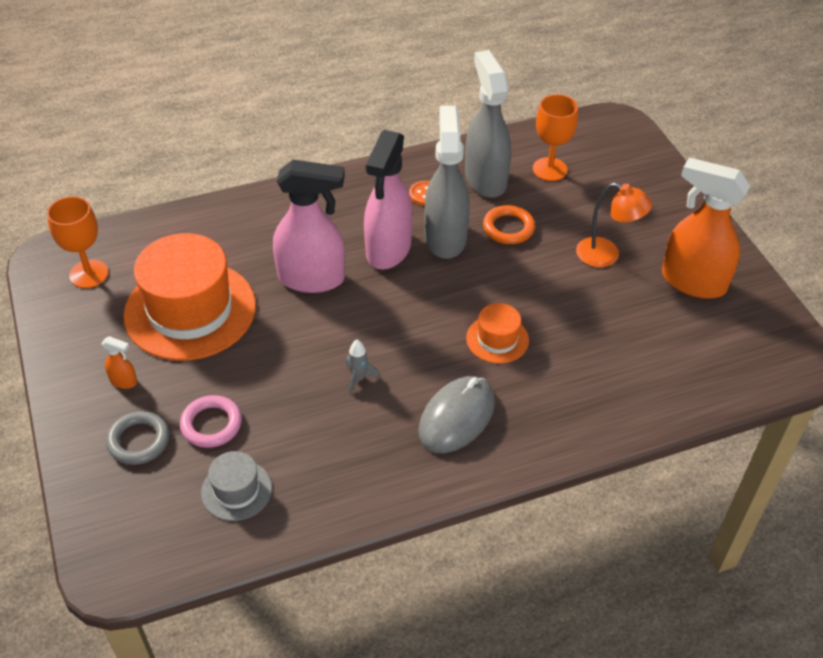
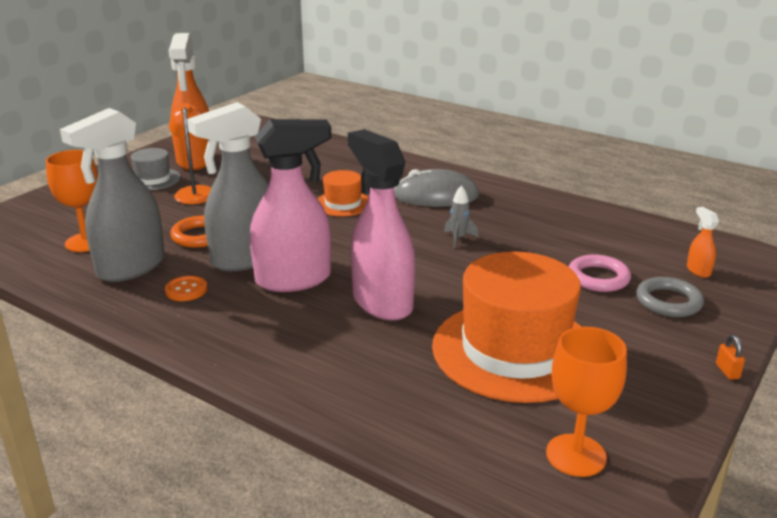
camera: 125 degrees left, 20 degrees down
(50, 400) = (727, 371): none -> orange padlock
(124, 381) = (640, 342): orange spray bottle -> orange spray bottle (698, 271)
(236, 490) = (623, 244): grey hat -> grey hat (153, 179)

